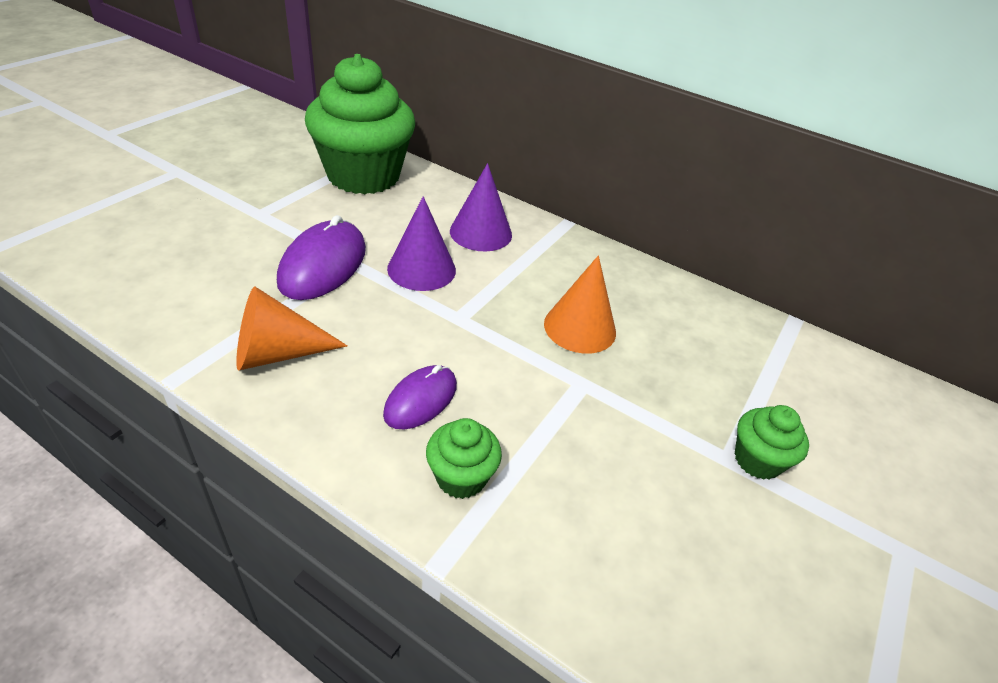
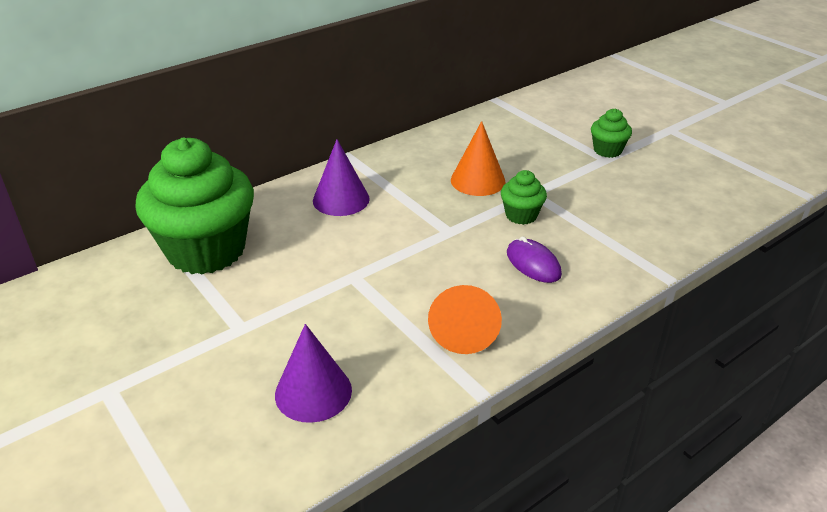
camera: 65 degrees left, 5 degrees down
(323, 265) = (350, 293): purple mouse -> none
(421, 269) = (380, 239): purple cone -> purple cone (313, 392)
(461, 477) = (605, 258): green cupcake -> green cupcake (521, 215)

